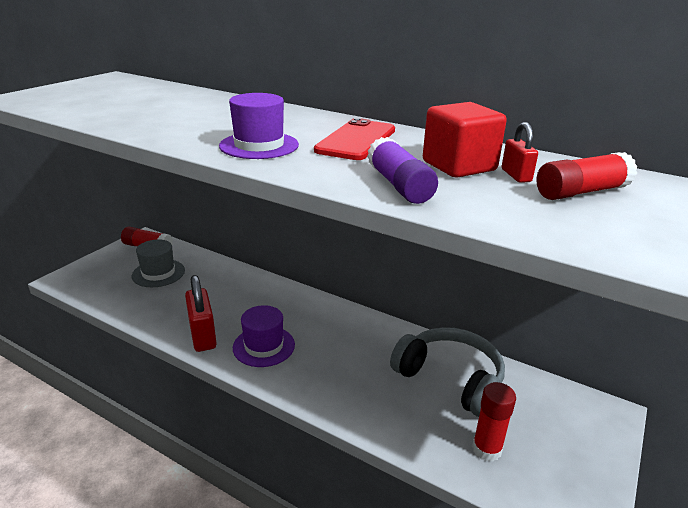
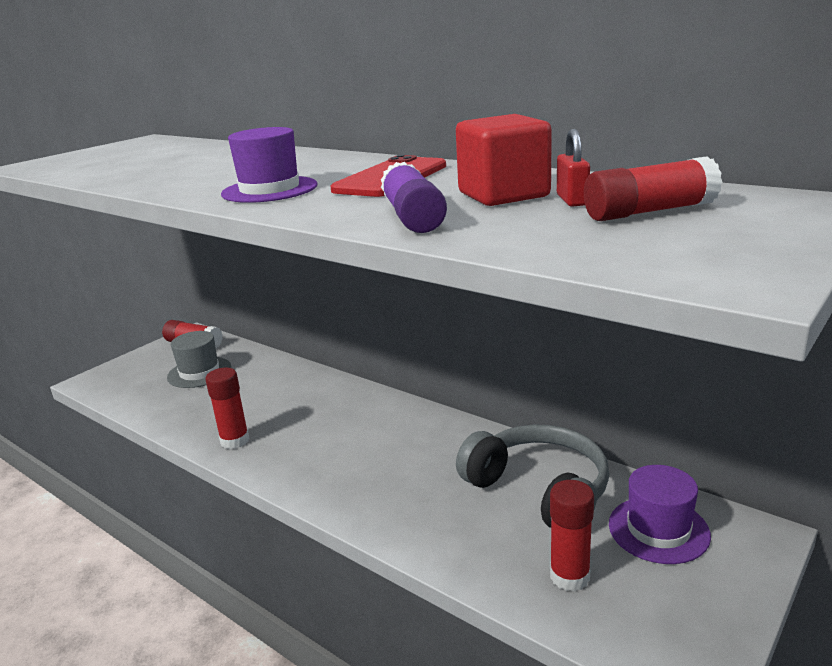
camera: 10 degrees right, 5 degrees down
(202, 336) = (235, 441): red padlock -> red glue stick
(264, 346) = (306, 452): purple hat -> purple hat (658, 529)

